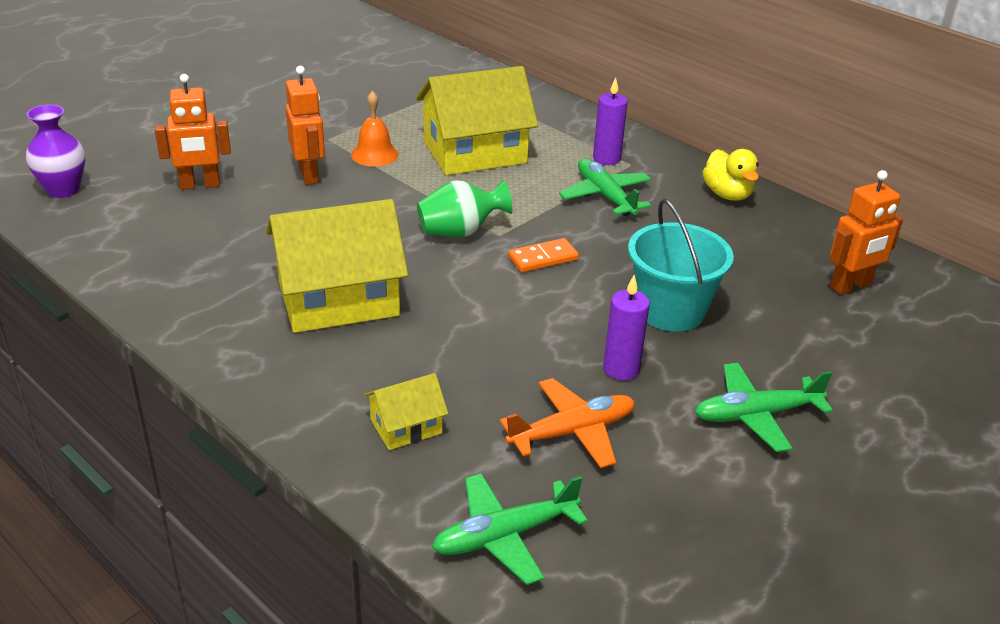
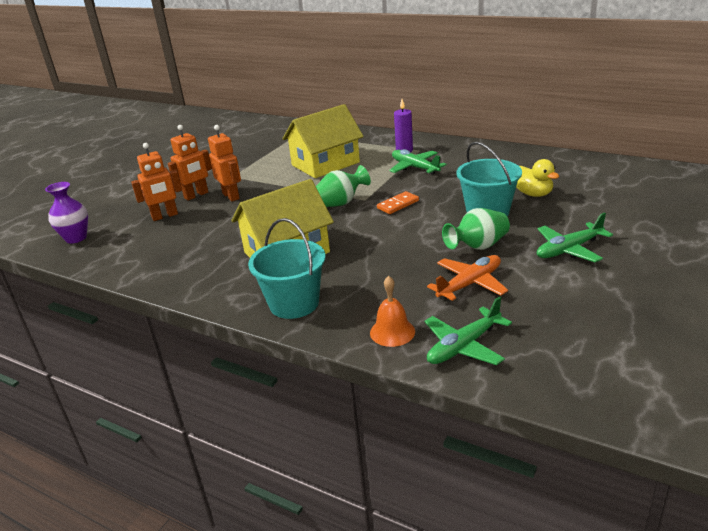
camera: 10 degrees left, 5 degrees down
(305, 390) = (294, 303): none -> turquoise bucket
(374, 154) = (265, 178): orange bell -> orange bell (392, 332)
(406, 426) = (368, 306): yellow house -> none
(621, 369) = (478, 246): purple candle -> green vase
(727, 194) = (483, 152): yellow duck -> yellow duck (533, 194)
(851, 286) = (579, 178): orange robot -> orange robot (196, 195)

